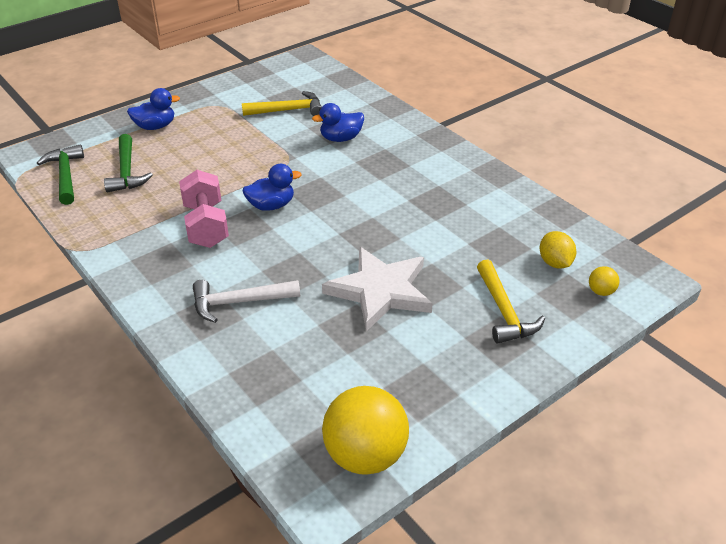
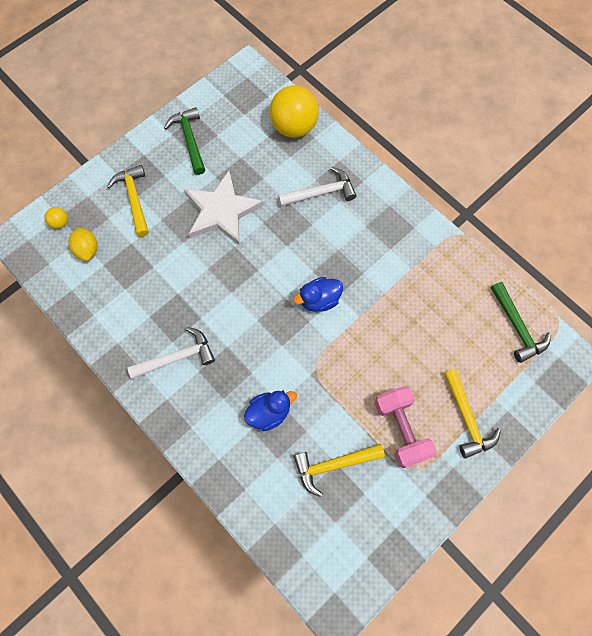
camera: 175 degrees right, 30 degrees up
(127, 172) = (463, 337): green hammer -> green hammer (189, 139)
(155, 126) = (467, 418): blue duck -> yellow hammer
(206, 225) = (368, 270): pink dumbbell -> pink dumbbell (400, 429)
(365, 455) = (226, 93): yellow ball -> yellow ball (294, 127)
(432, 175) = (177, 357): none -> white hammer

